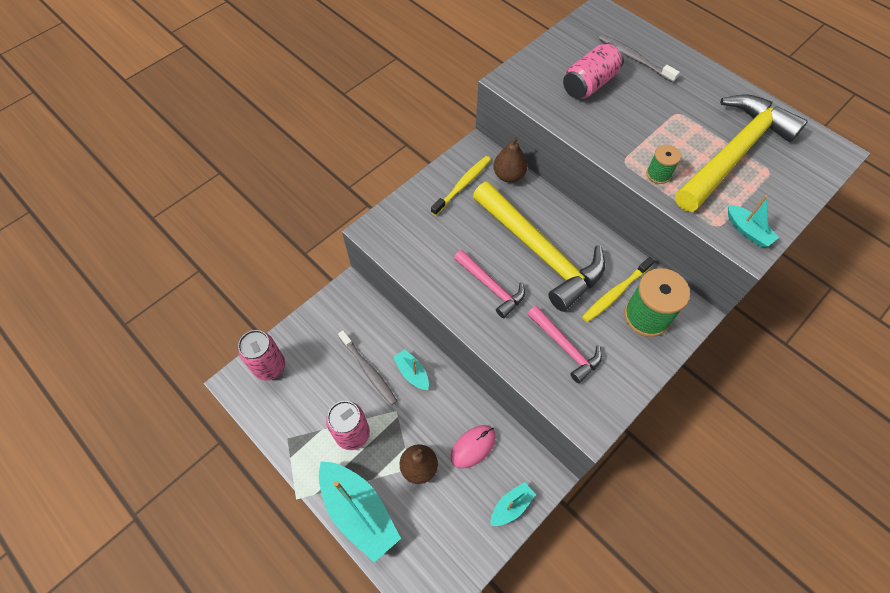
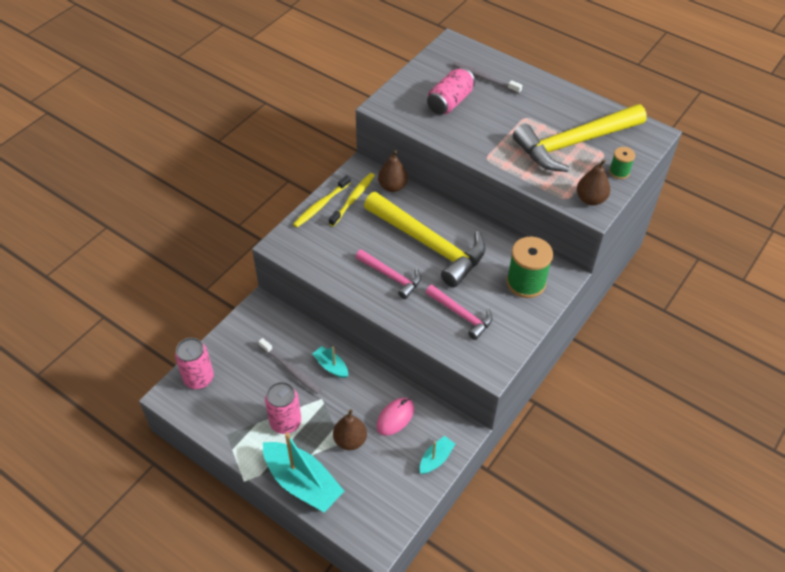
camera: 10 degrees left, 10 degrees down
(615, 293) = (497, 268): yellow toothbrush -> yellow toothbrush (321, 205)
(658, 174) = (515, 165): green spool -> green spool (619, 172)
(734, 153) = (574, 143): yellow hammer -> yellow hammer turned 150 degrees counterclockwise
(747, 231) = (590, 199): turquoise boat -> brown pear

